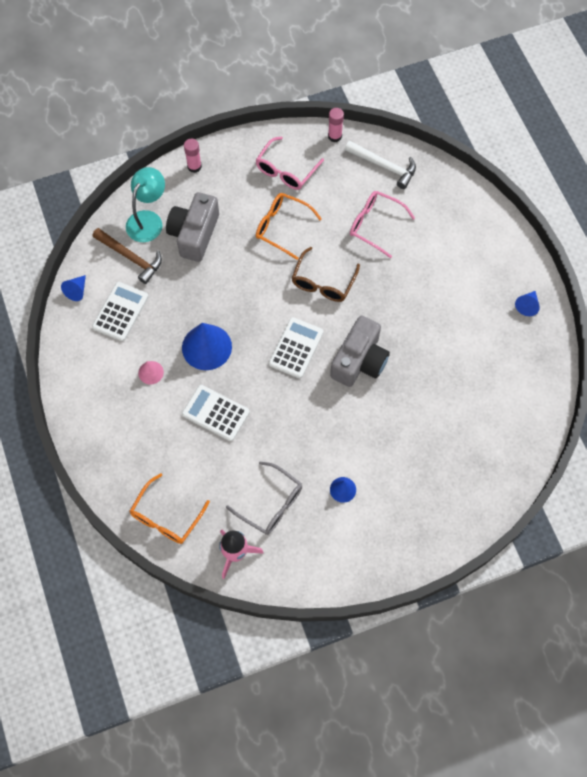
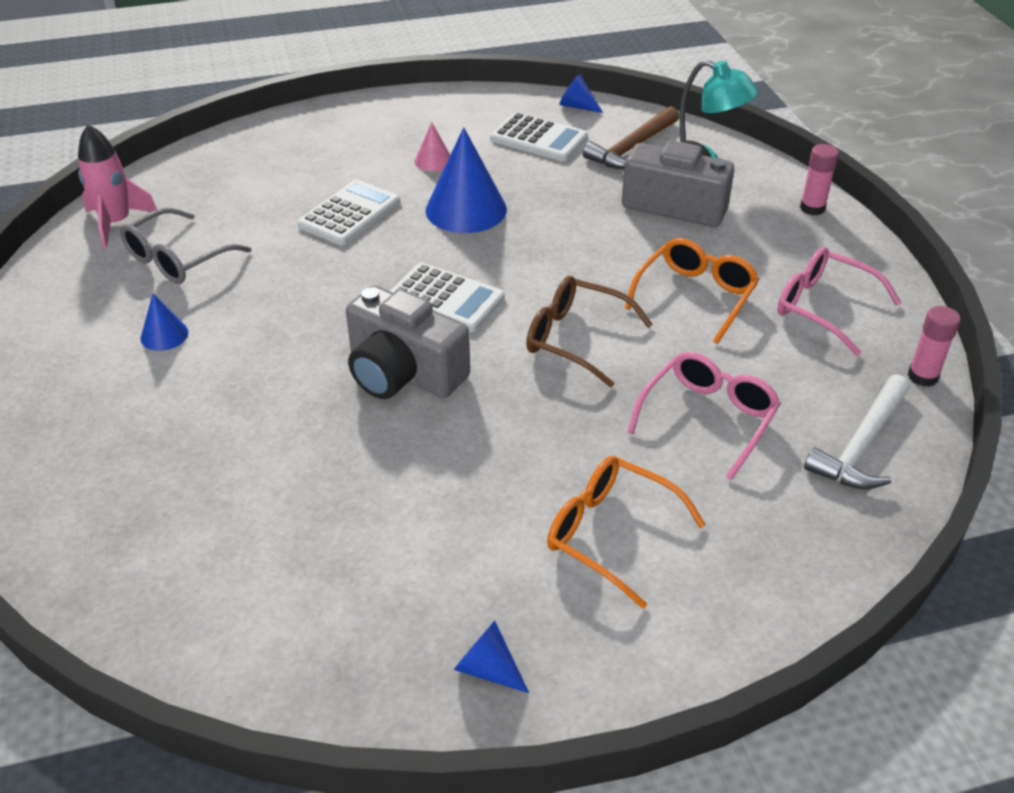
camera: 95 degrees right, 25 degrees down
(166, 517) = (204, 168): orange glasses -> orange glasses (610, 534)

